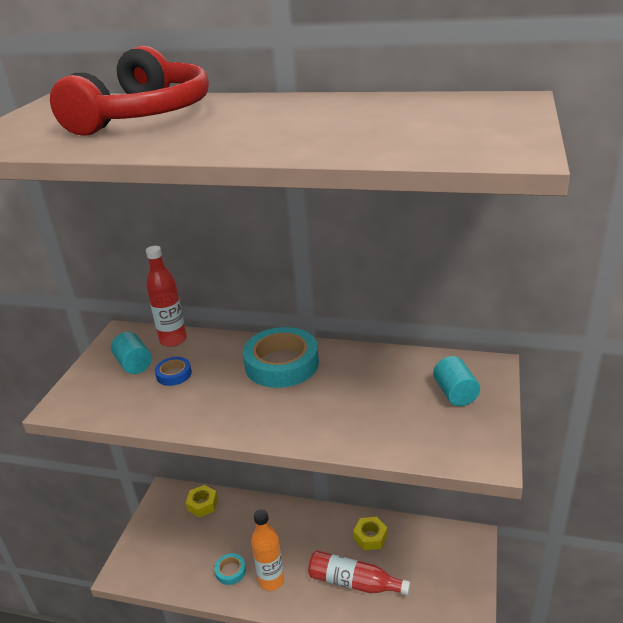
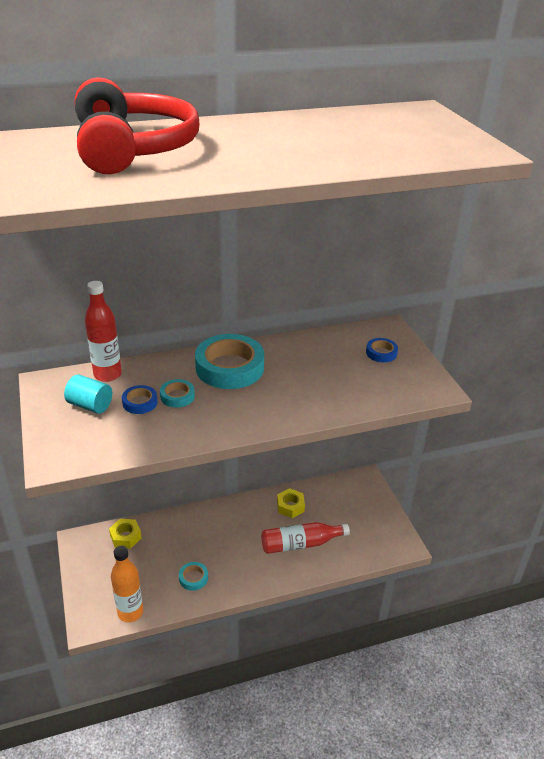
camera: 35 degrees left, 5 degrees up
(210, 378) = (177, 396): none -> turquoise tape
(271, 580) = (234, 570): orange bottle -> orange bottle (130, 612)
(455, 393) = (381, 353): turquoise cylinder -> blue tape

